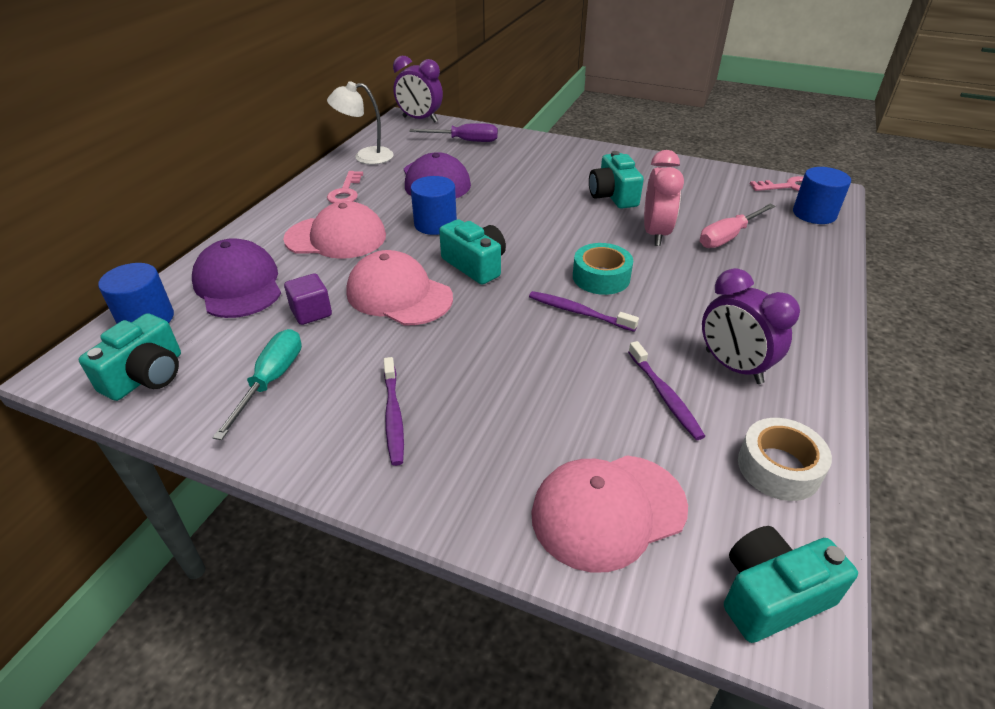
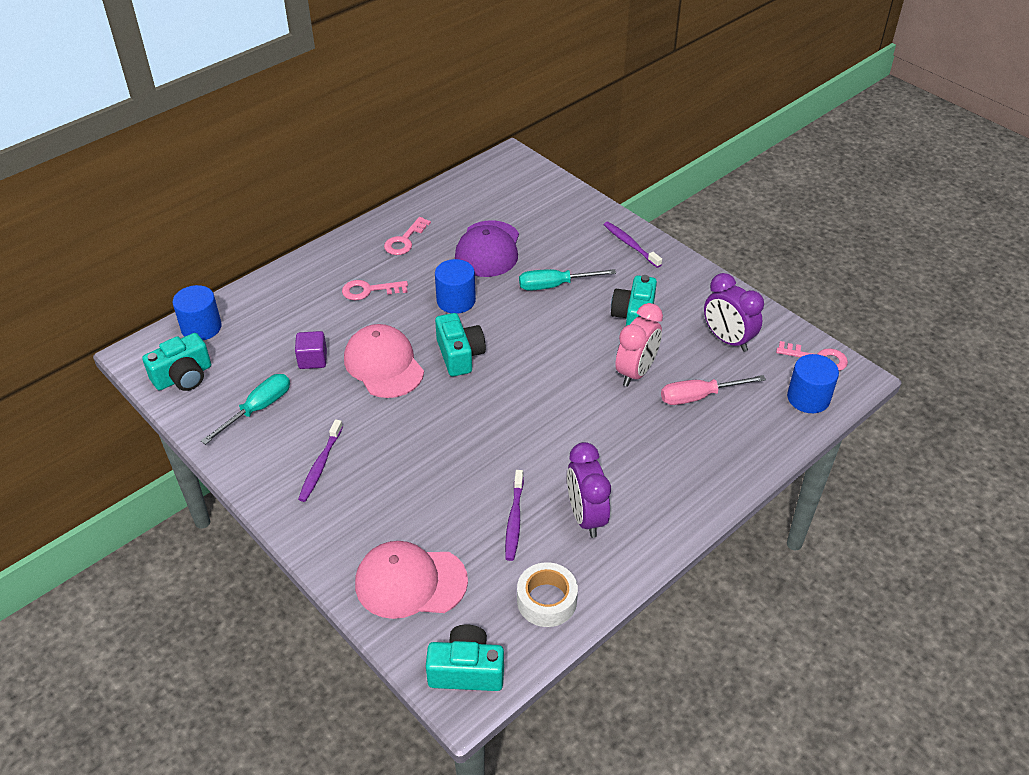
camera: 25 degrees right, 5 degrees up
(238, 285) = (275, 316): purple cap -> none
(336, 237) = (369, 290): pink cap -> pink key
(365, 156) = (445, 201): white lamp -> none
(420, 119) = (524, 163): purple clock -> purple clock (727, 340)
(465, 141) = (547, 205): purple screwdriver -> none
(521, 191) = (555, 285): none -> turquoise screwdriver
(578, 312) = (507, 428): purple toothbrush -> purple toothbrush (630, 244)
(601, 277) = (551, 401): turquoise tape -> none

